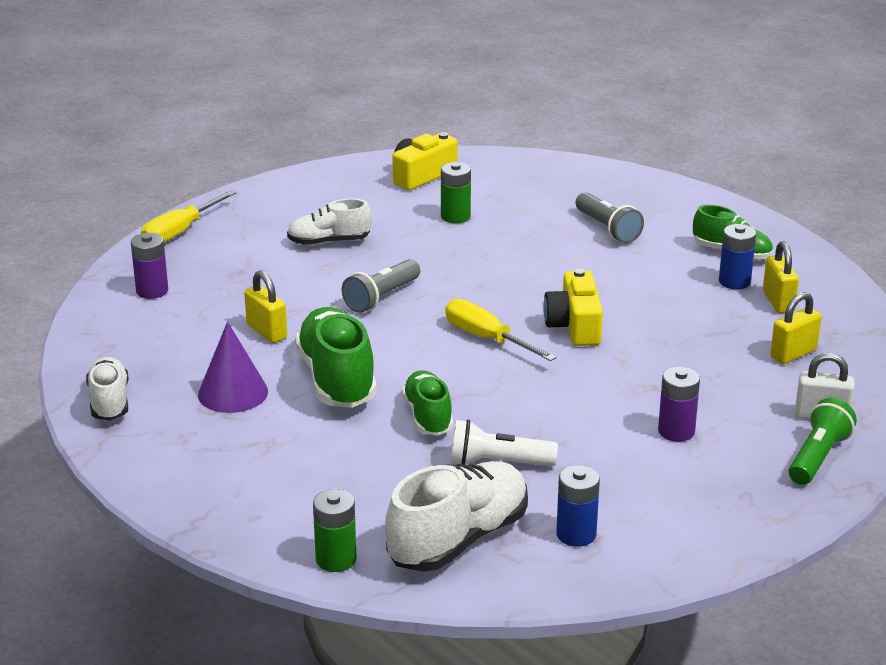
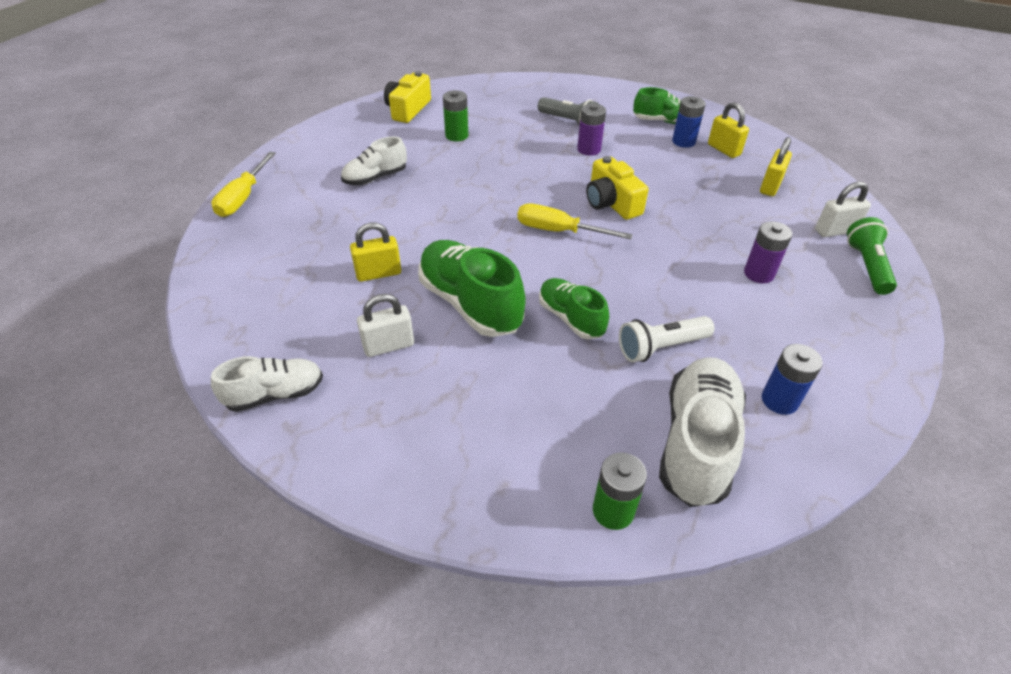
camera: 25 degrees left, 15 degrees up
(109, 402) = (275, 394): white shoe -> white shoe turned 105 degrees clockwise
(152, 291) = (250, 260): purple battery -> purple battery (589, 149)
(233, 393) = (388, 346): purple cone -> white padlock
(267, 332) = (378, 273): yellow padlock -> yellow padlock turned 45 degrees counterclockwise
(381, 298) = (451, 216): grey flashlight -> none

